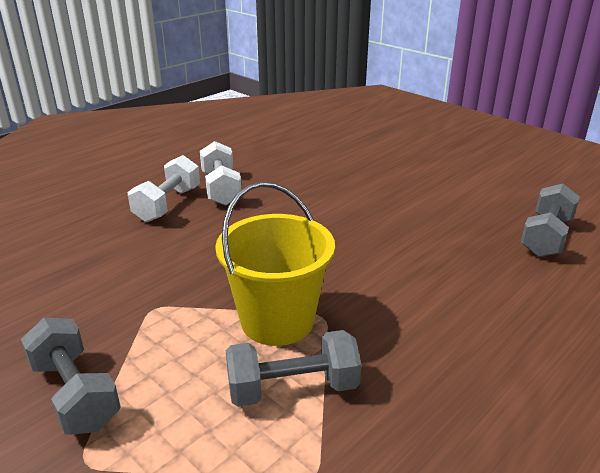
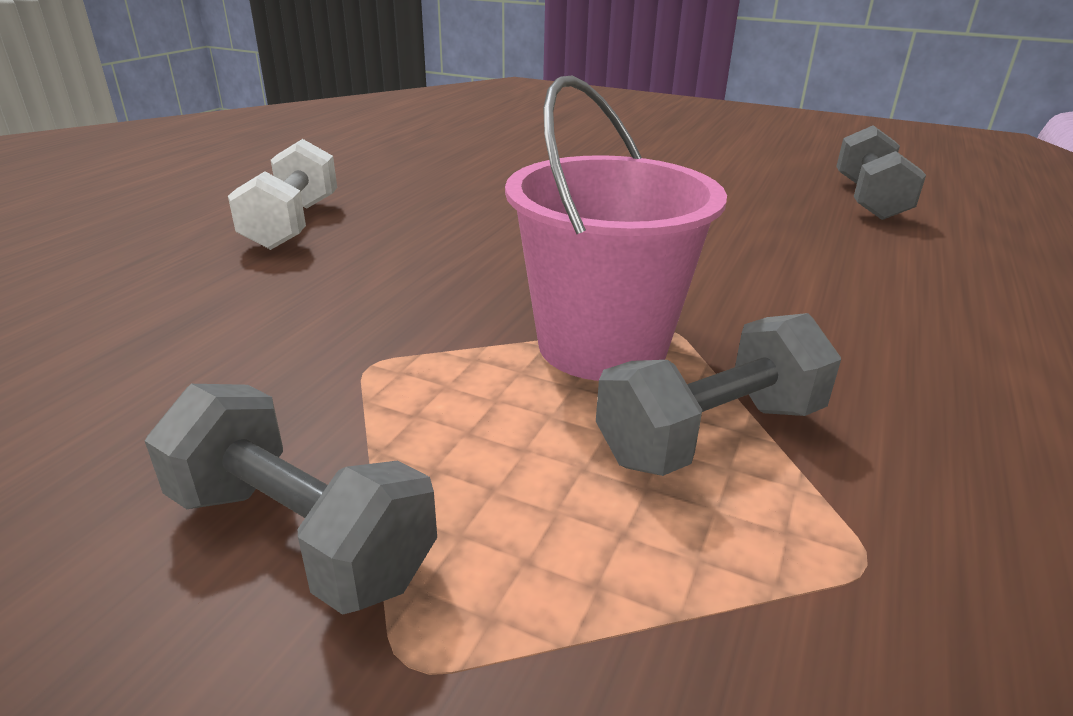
camera: 20 degrees left, 0 degrees up
(221, 188) = (371, 196): white dumbbell -> none
(277, 321) = (602, 345): yellow bucket -> pink bucket

